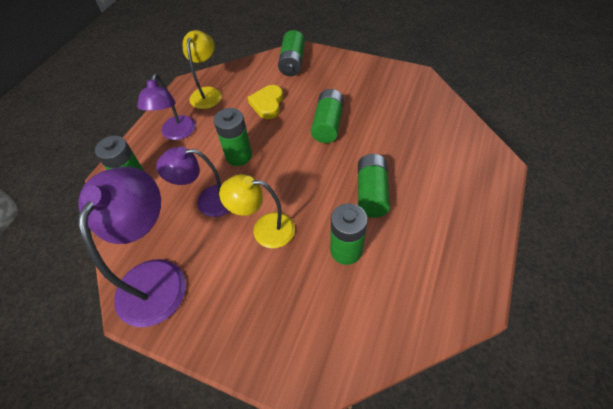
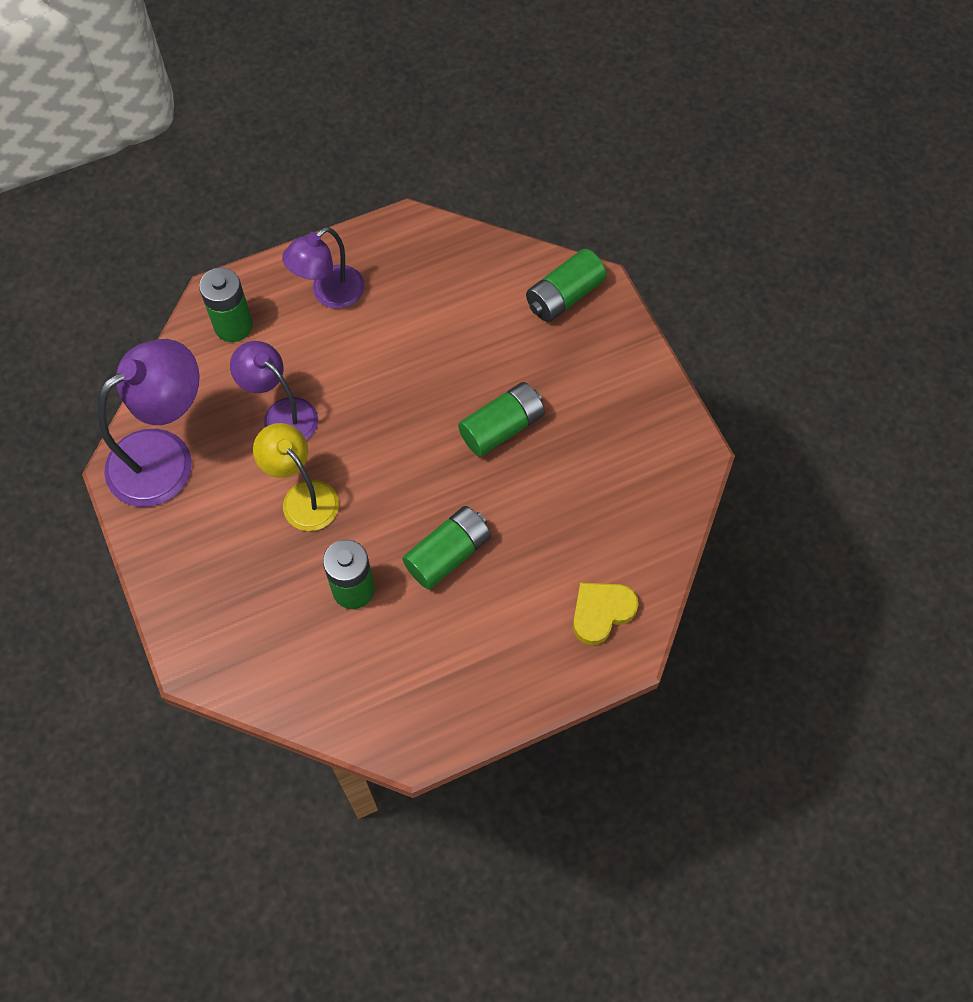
camera: 40 degrees right, 10 degrees up
(207, 93) = (417, 260): yellow lamp -> none
(239, 156) = (364, 384): green battery -> none
(267, 104) = (467, 337): yellow heart -> yellow heart (601, 612)

